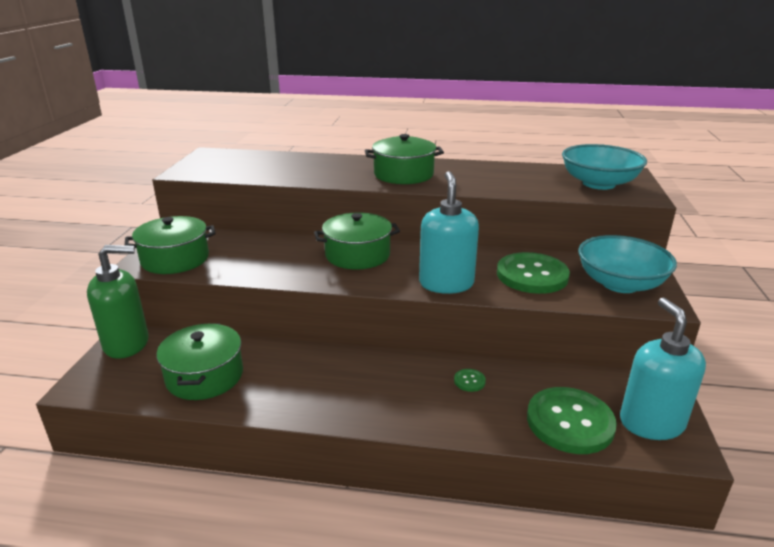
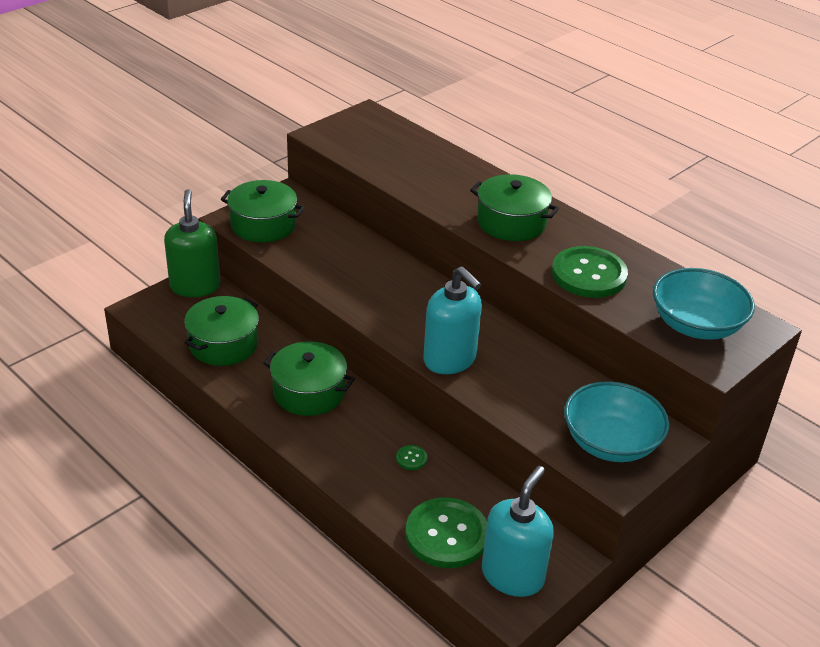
camera: 35 degrees right, 10 degrees up
(127, 344) = (195, 286): green soap dispenser -> green soap dispenser turned 120 degrees counterclockwise
(357, 255) = (412, 291): green pot -> green pot (309, 392)
(446, 283) = (450, 360): turquoise soap dispenser -> turquoise soap dispenser turned 105 degrees clockwise
(532, 275) = (539, 391): green button -> green button (589, 274)

